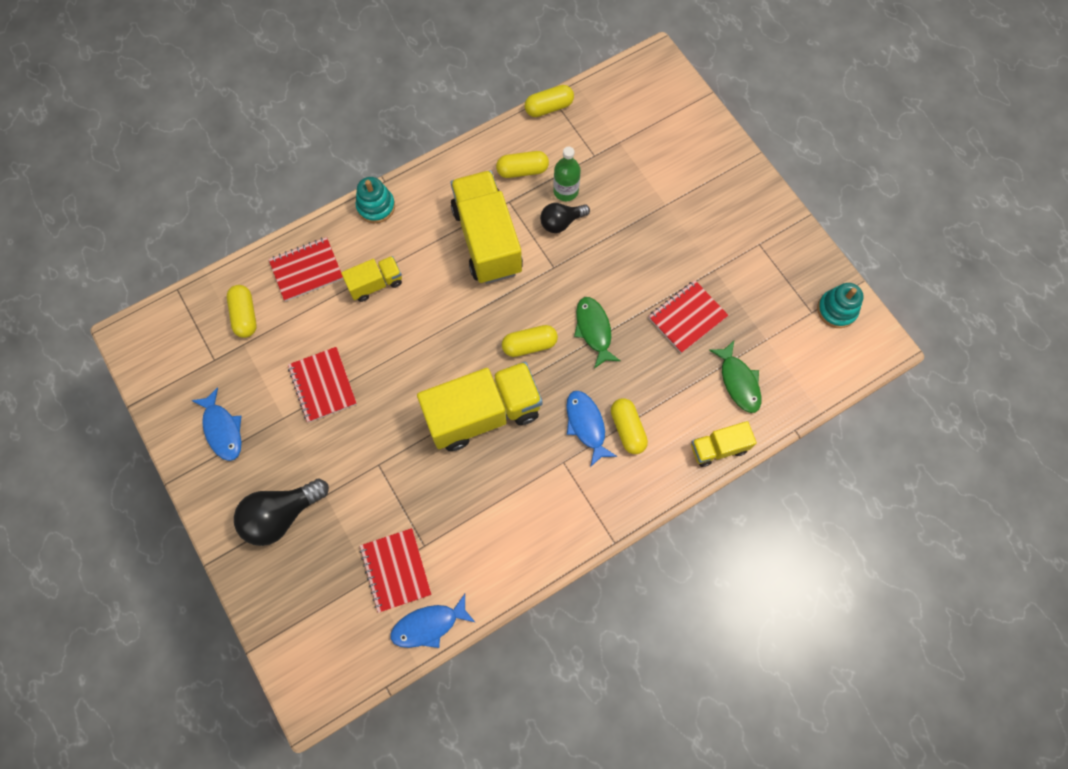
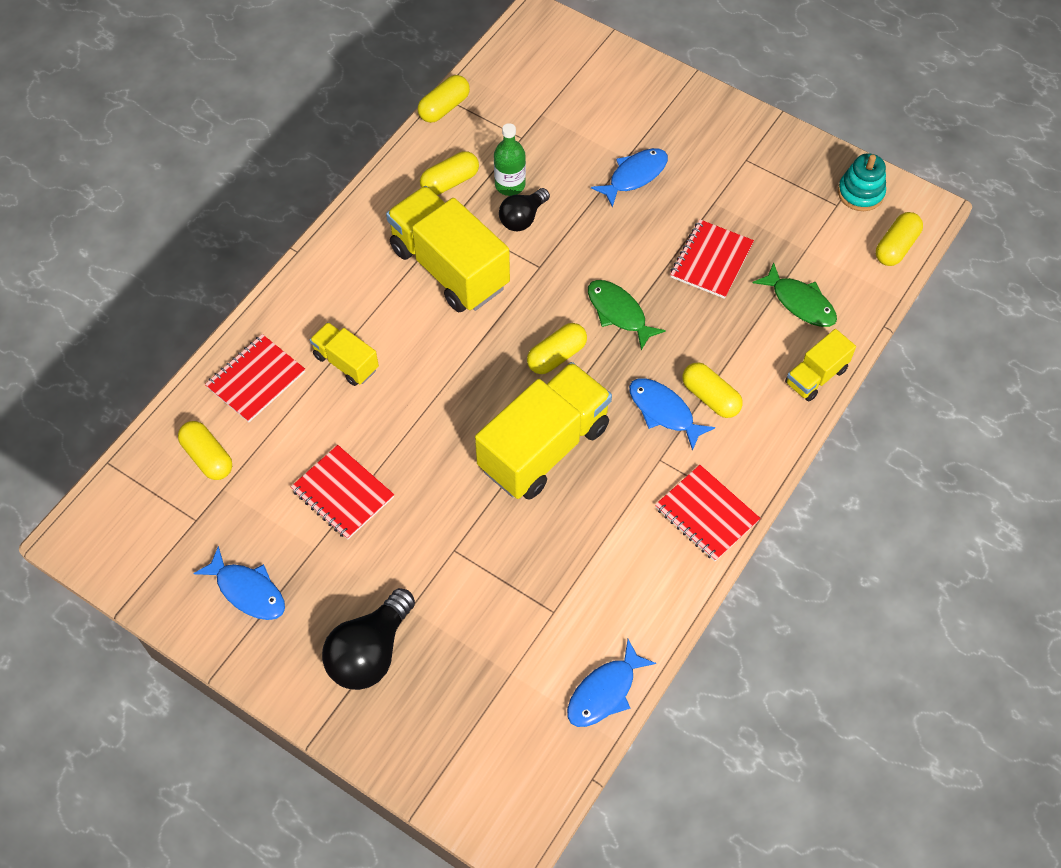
camera: 25 degrees left, 10 degrees down
(375, 284) = (346, 362): yellow truck -> yellow truck turned 90 degrees counterclockwise
(376, 206) = (302, 281): turquoise stacking toy -> none
(395, 570) = (535, 652): red notebook -> red notebook (706, 514)
(664, 222) = (634, 176): none -> blue fish
(840, 368) = (896, 247): none -> yellow capsule

